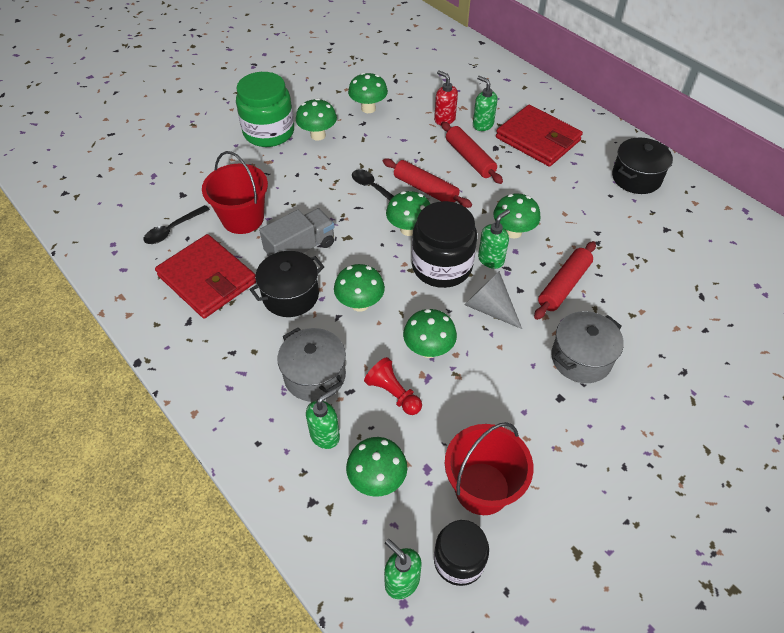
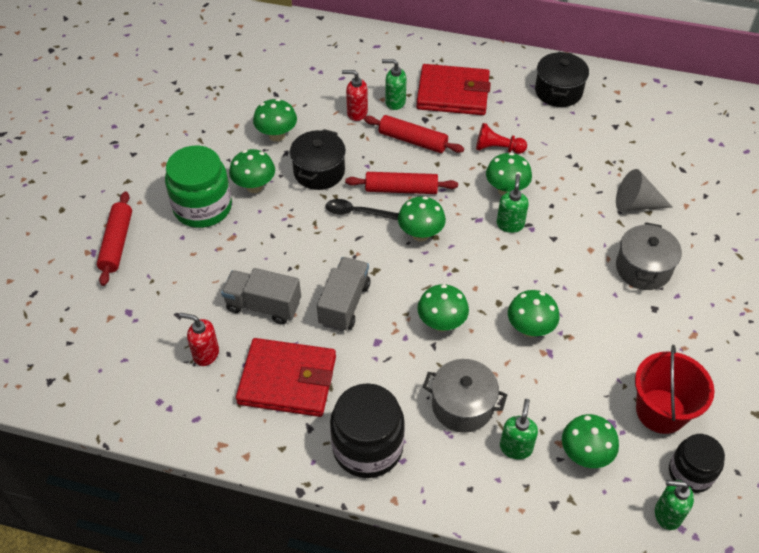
camera: 35 degrees left, 0 degrees up
(172, 230) = (206, 354): black spoon -> red soap dispenser
(243, 218) = (263, 305): red bucket -> grey truck
(290, 295) = (376, 351): black pot -> black pot (319, 171)
(393, 393) = (536, 381): red pawn -> red pawn (497, 148)
(441, 266) = (477, 252): black jar -> black jar (367, 447)
(489, 308) = (545, 267): grey cone -> grey cone (636, 204)
(564, 285) = (582, 215): red rolling pin -> red rolling pin (117, 243)

